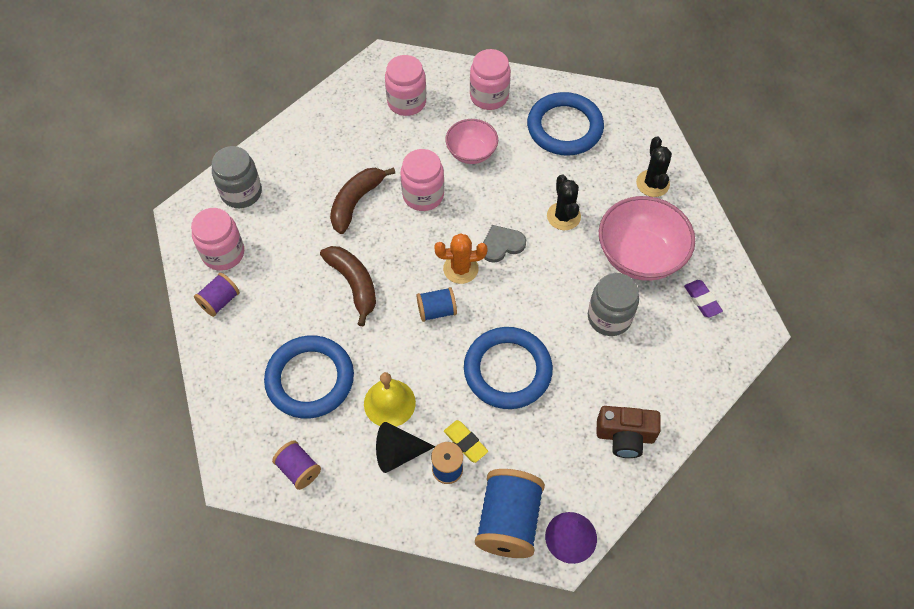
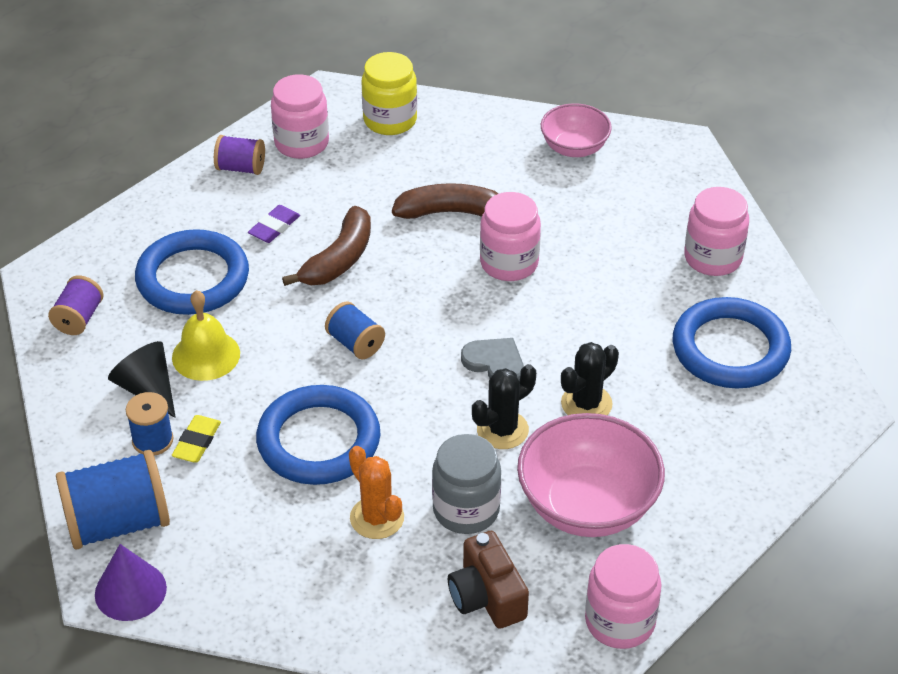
camera: 60 degrees right, 15 degrees down
(241, 192) = (390, 120): grey jar -> yellow jar
(406, 102) = (634, 191): pink jar -> pink jar (620, 621)
(460, 269) = (430, 340): orange cactus -> orange cactus (377, 518)
(471, 152) = (610, 278): pink bowl -> pink bowl (574, 148)
(625, 436) = (301, 592): brown camera -> brown camera (487, 596)
(652, 183) = (718, 475): black cactus -> black cactus (502, 430)
(702, 300) = (568, 600): purple eraser -> purple eraser (274, 227)

